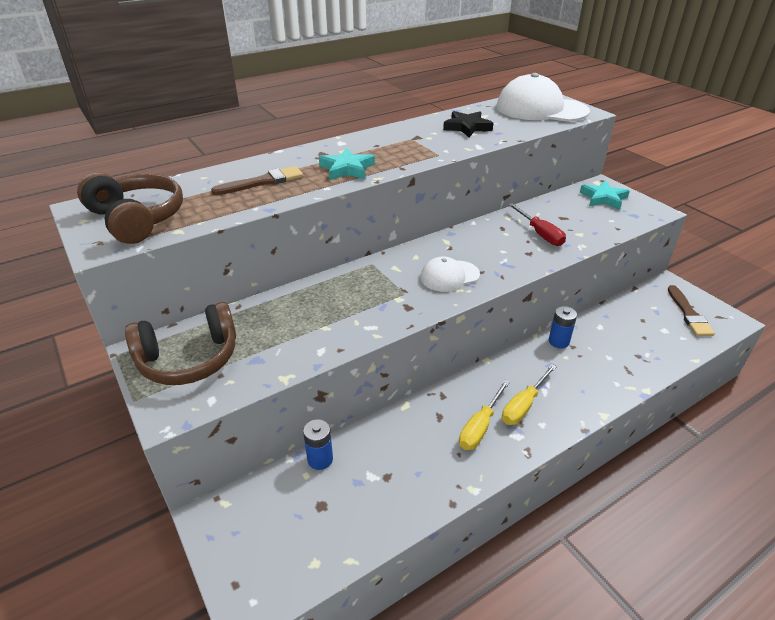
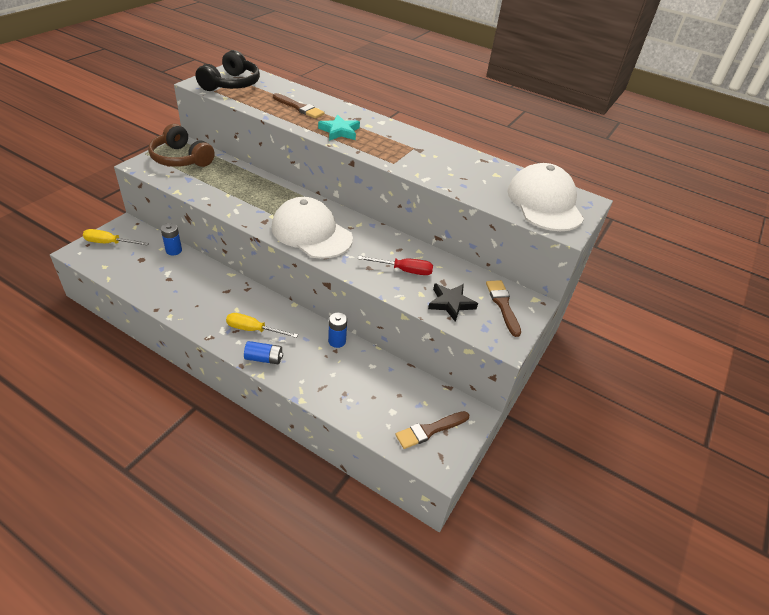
camera: 60 degrees right, 5 degrees up
(137, 219) = (231, 84): brown headphones -> black headphones
(449, 276) = (311, 233): white cap -> white cap, size x1.87
(467, 127) = (460, 169): black star -> black star (451, 303)
(480, 426) = (224, 311): yellow screwdriver -> yellow screwdriver (109, 243)
(540, 234) = (404, 270): red screwdriver -> red screwdriver turned 120 degrees counterclockwise
(576, 406) = (264, 358): none -> blue battery
(603, 198) = (503, 305): turquoise star -> brown brush

